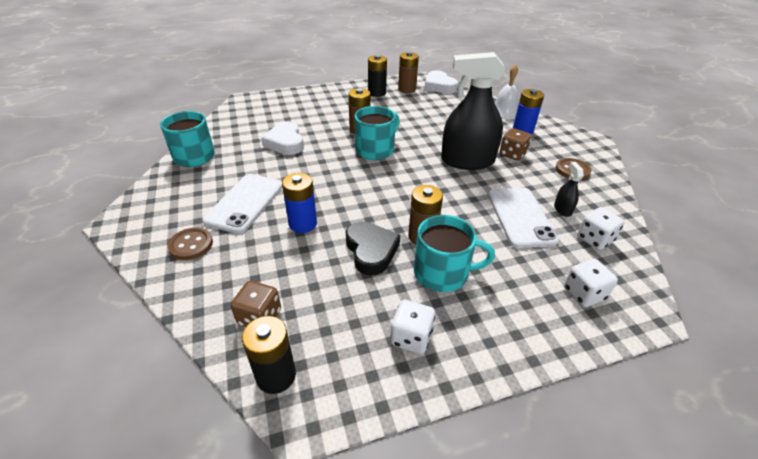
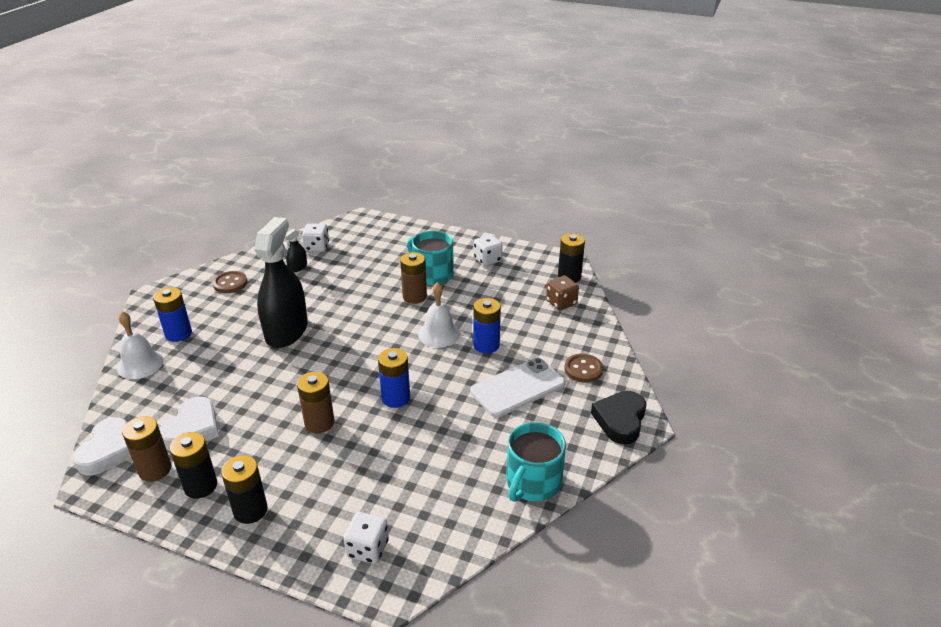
camera: 140 degrees left, 5 degrees down
(285, 142) = (417, 448): white heart -> white heart (193, 428)
(331, 158) = (396, 398): none -> blue battery
(341, 95) = (250, 510): none -> black battery
(355, 213) = (439, 334): none -> white bell
(371, 251) = (459, 305): black heart -> black heart (620, 420)
(375, 150) = (342, 386): turquoise mug -> none
(467, 161) = (286, 331): black spray bottle -> black spray bottle turned 120 degrees counterclockwise
(512, 154) = (240, 317): brown dice -> none
(520, 217) = (333, 276): white phone -> none
(583, 293) = (375, 234): white dice -> white dice (368, 549)

